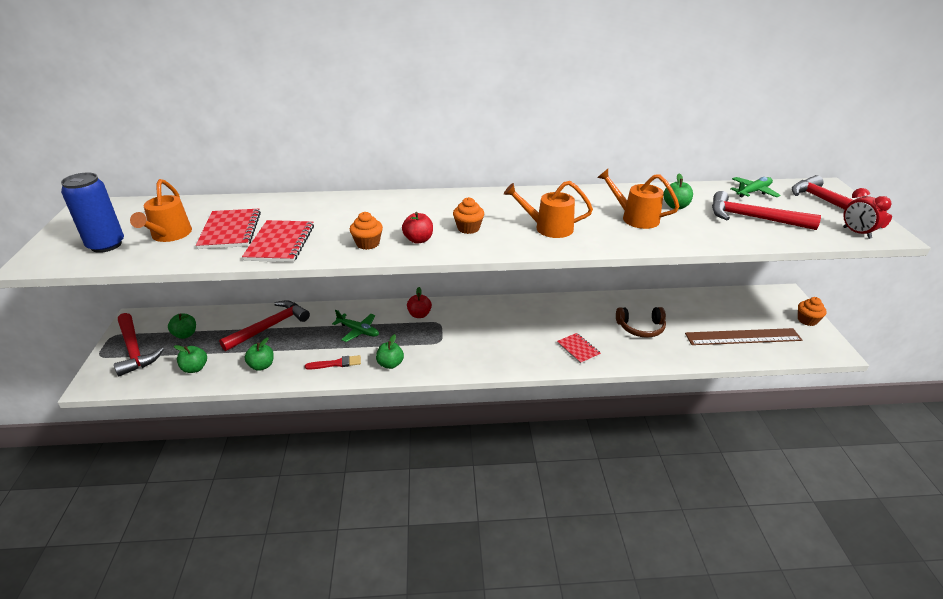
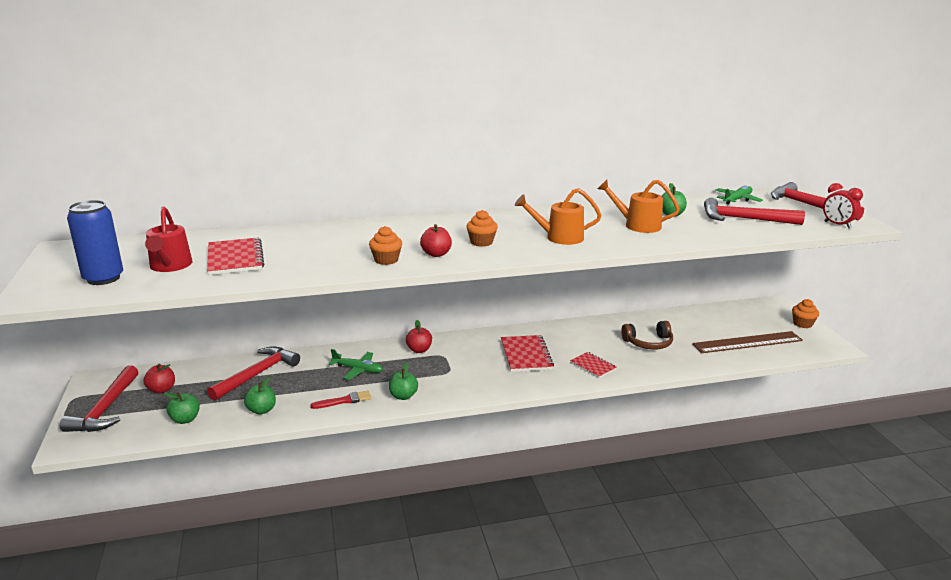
camera: 10 degrees left, 10 degrees down
(134, 349) = (106, 409): red hammer -> red hammer turned 45 degrees clockwise
(169, 235) = (170, 266): orange watering can -> red watering can
(185, 334) = (162, 389): green apple -> red apple
(280, 243) = (294, 265): red notebook -> red notebook (526, 355)

